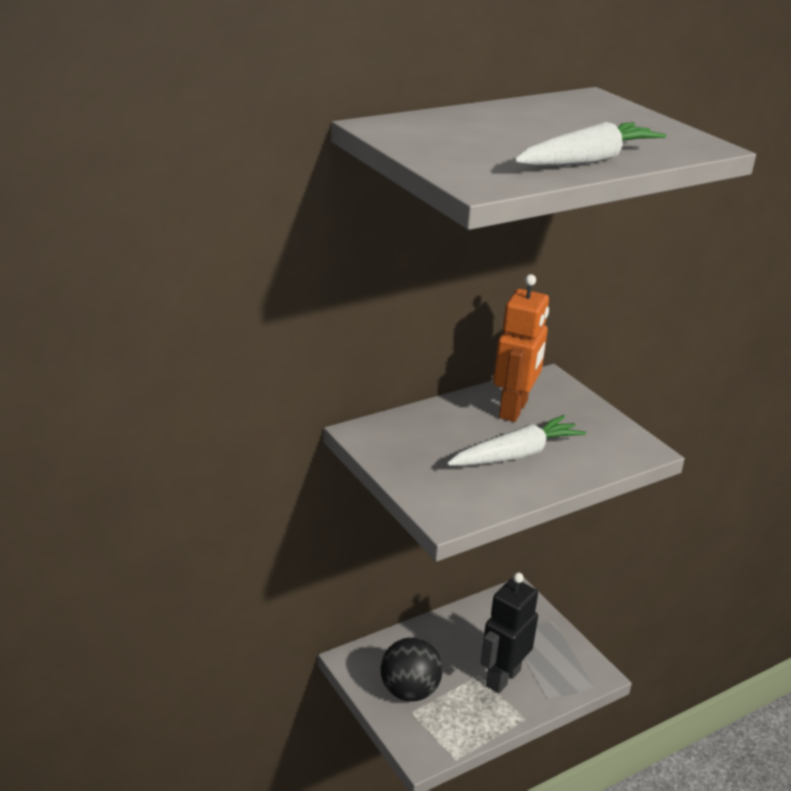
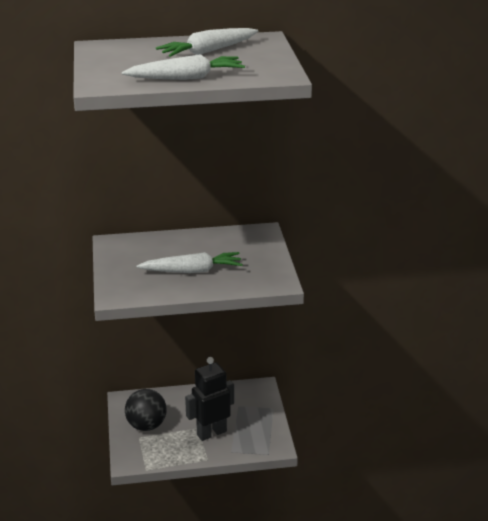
camera: 25 degrees right, 0 degrees up
(514, 410) = (219, 245): orange robot -> none
(552, 121) = (208, 51): none -> white carrot

